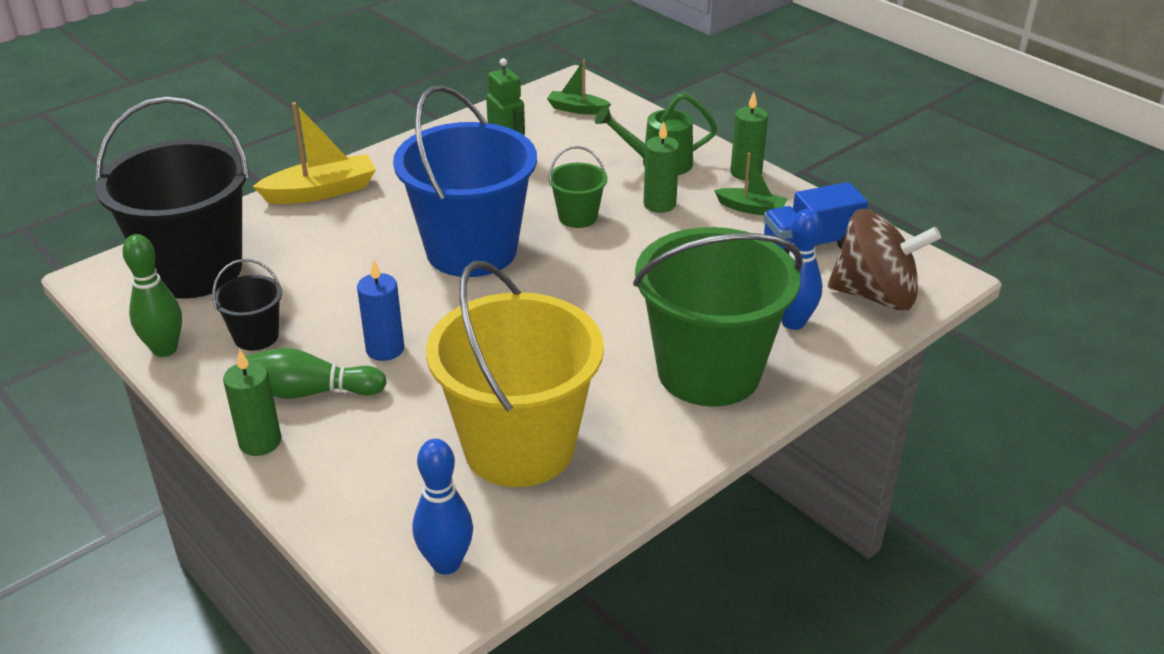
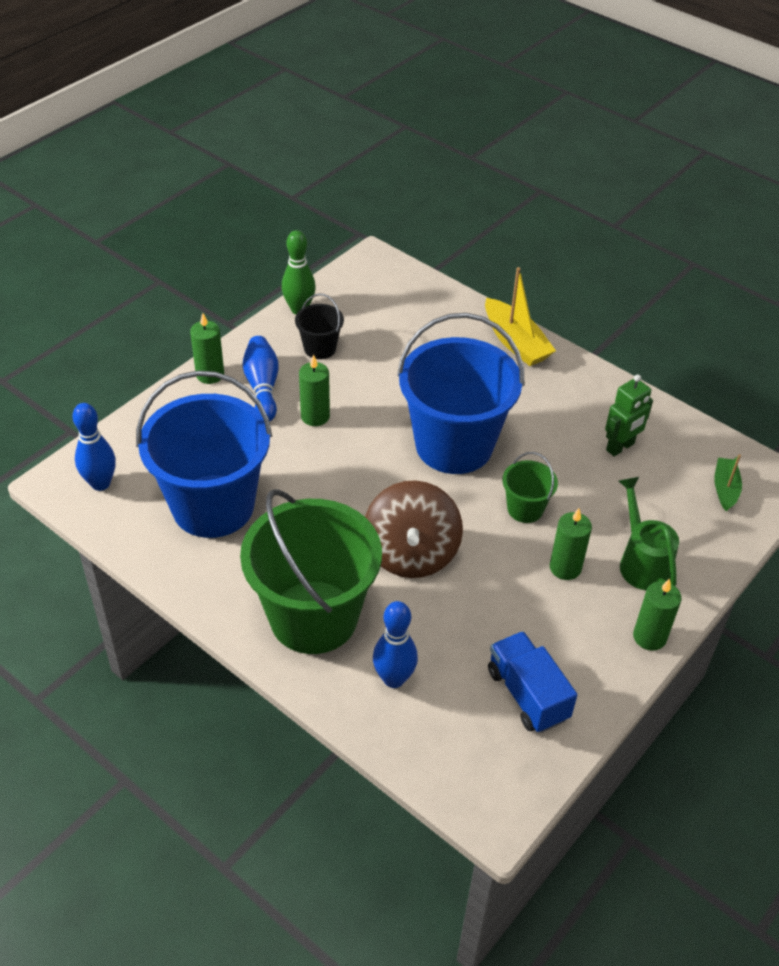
camera: 80 degrees right, 10 degrees up
(194, 270) = (391, 301): black bucket -> none
(309, 392) = (262, 387): green bowling pin -> blue bowling pin
(385, 349) = (315, 416): blue candle -> green candle
(519, 447) = (213, 506): yellow bucket -> blue bucket
(751, 208) = (580, 643): green boat -> none
(875, 295) = (451, 749): brown spinning top -> brown spinning top (411, 553)

